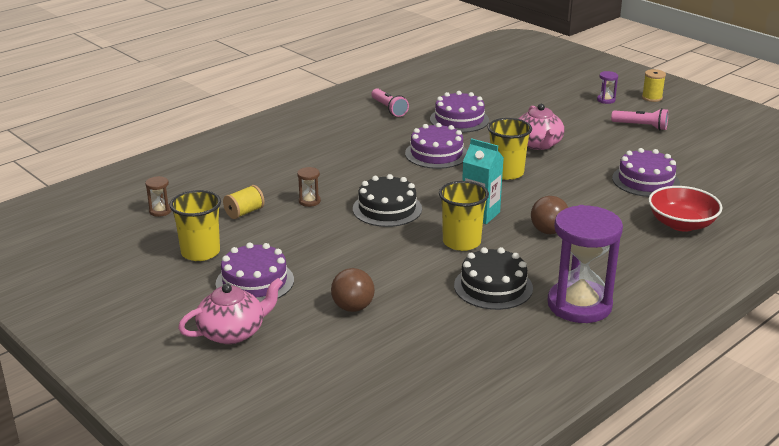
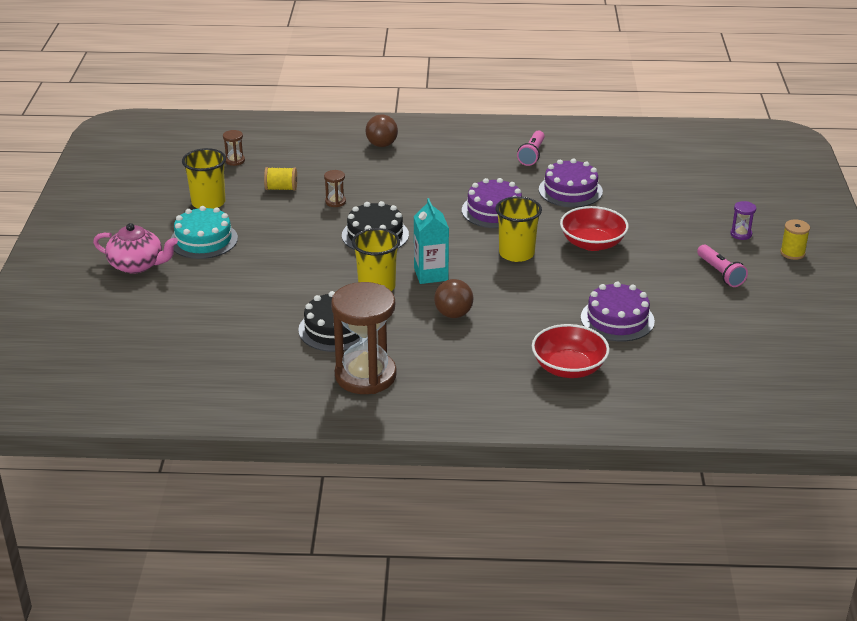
camera: 45 degrees right, 5 degrees up
(255, 282) = (203, 240): purple cake -> turquoise cake
(353, 307) = (226, 290): brown ball -> brown ball (382, 145)
(538, 144) = (592, 243): pink teapot -> red bowl
(579, 305) = (365, 376): purple hourglass -> brown hourglass

